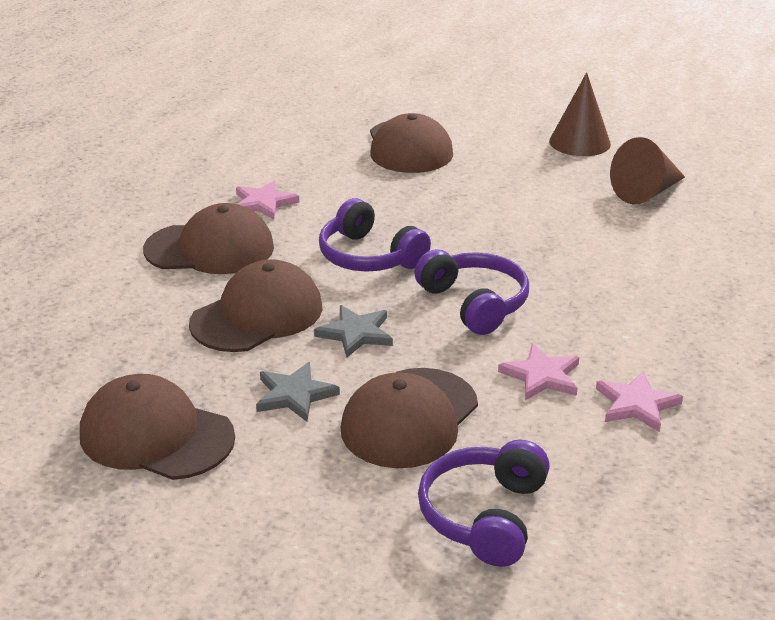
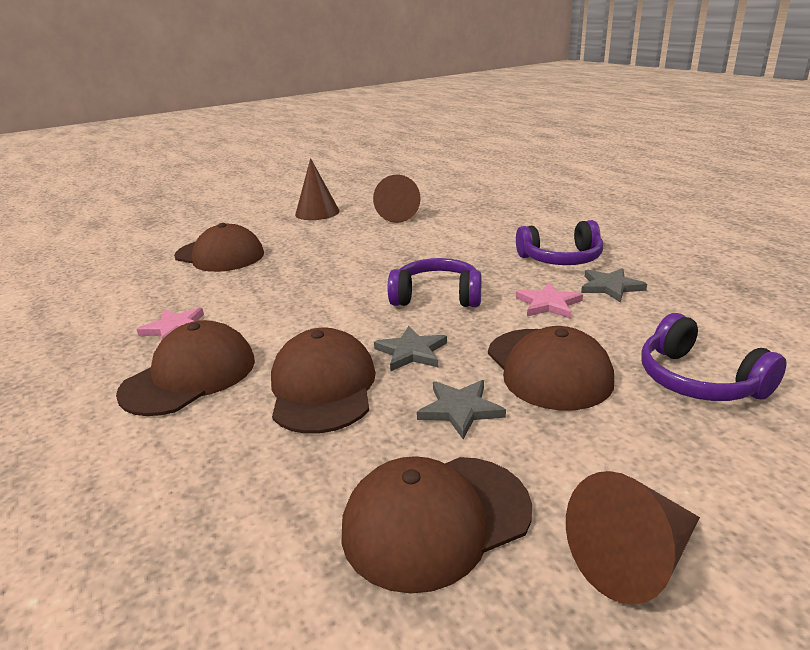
camera: 50 degrees left, 5 degrees down
(192, 537) = (633, 559): none -> brown cone
(369, 256) = (322, 313): purple headphones -> purple headphones (561, 259)
(636, 404) = (610, 287): pink star -> grey star

